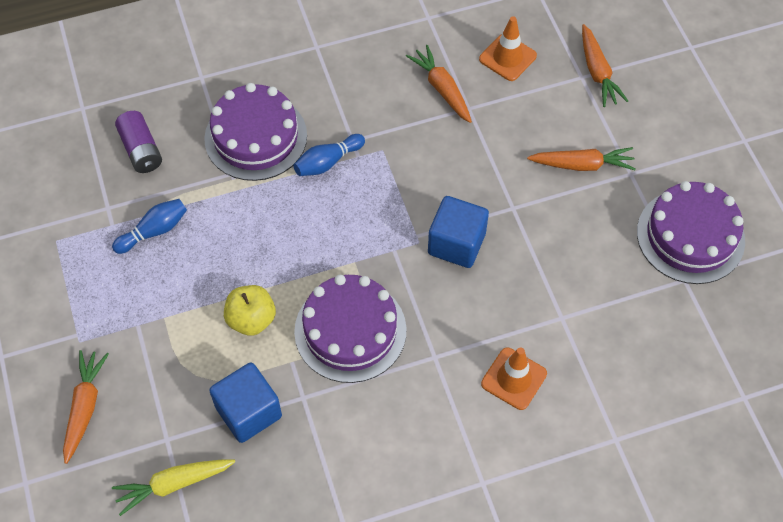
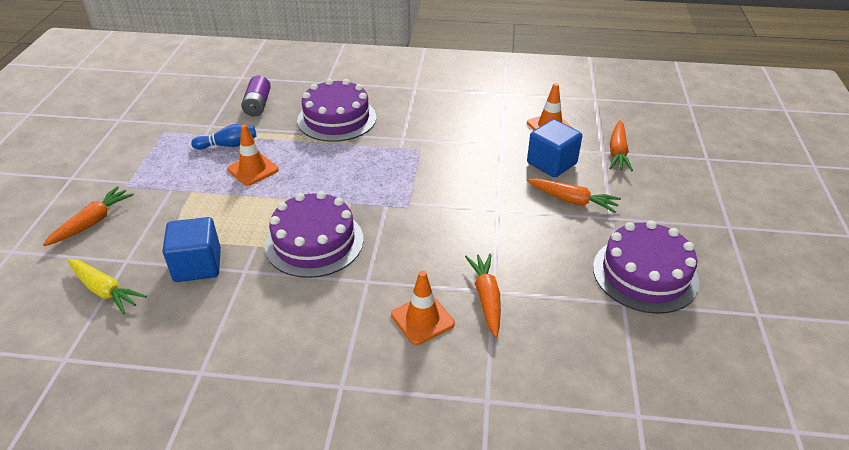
camera: 25 degrees right, 20 degrees down
(174, 484) = (104, 290): yellow carrot -> yellow carrot turned 150 degrees counterclockwise
(211, 257) = (253, 169): none -> orange traffic cone
(251, 319) = (249, 212): yellow apple -> none
(328, 162) = (375, 144): blue bowling pin -> none
(442, 89) = (488, 130): orange carrot -> orange carrot (486, 298)
(456, 243) = (437, 217): blue cube -> blue cube (551, 163)

